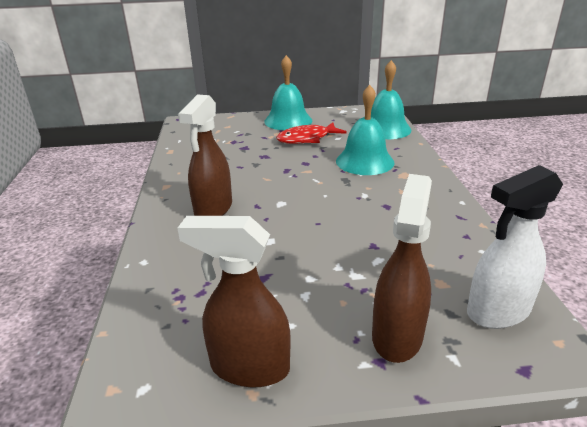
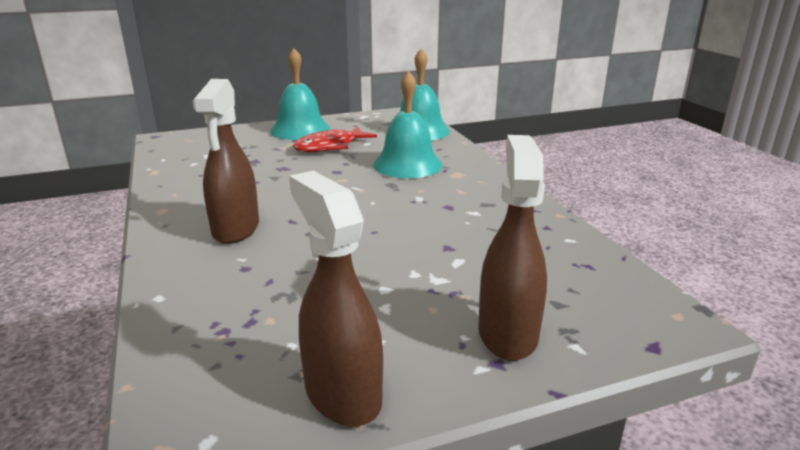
camera: 15 degrees left, 5 degrees down
(249, 367) = (342, 394): brown spray bottle -> brown spray bottle turned 60 degrees clockwise
(497, 311) = (606, 295): white spray bottle -> none

